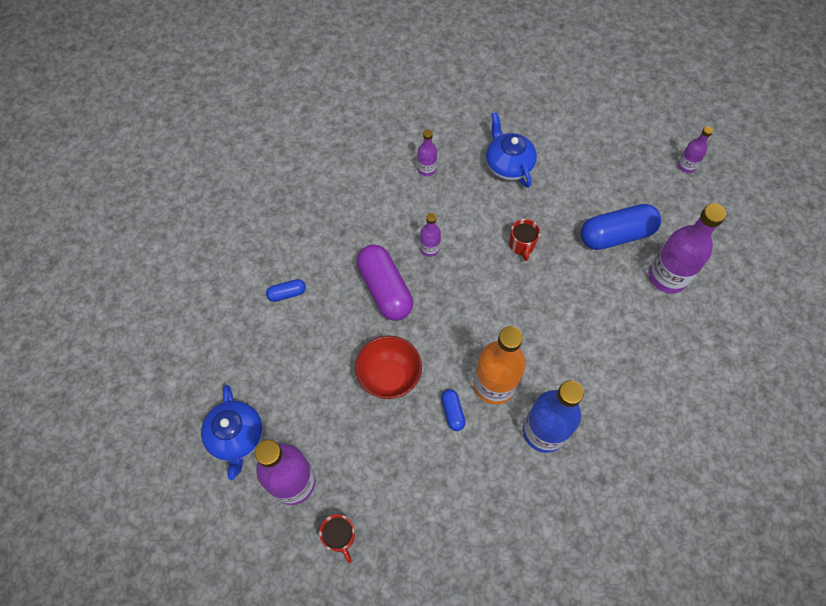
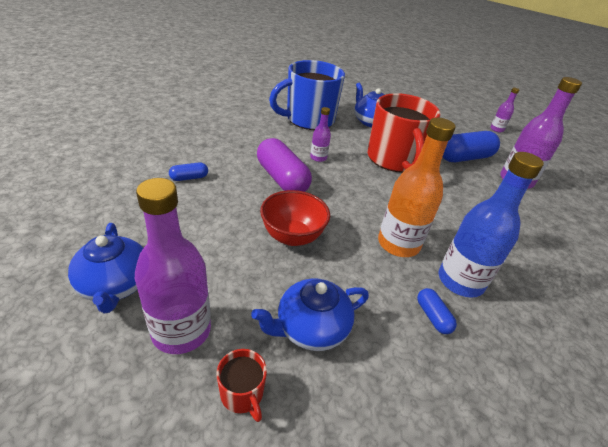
camera: 10 degrees left, 25 degrees down
(396, 481) = (310, 328): none -> blue teapot
(426, 169) = (308, 120): purple bottle -> blue mug
(452, 412) = (362, 265): blue capsule -> blue capsule (433, 316)
(522, 245) = (394, 159): red mug -> red mug, size x2.49

